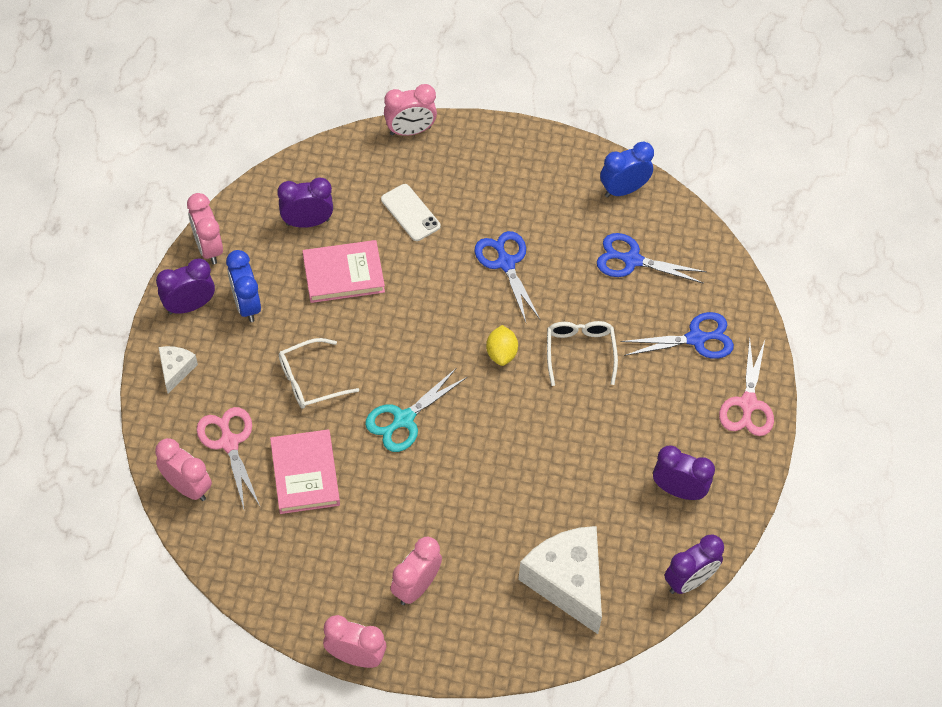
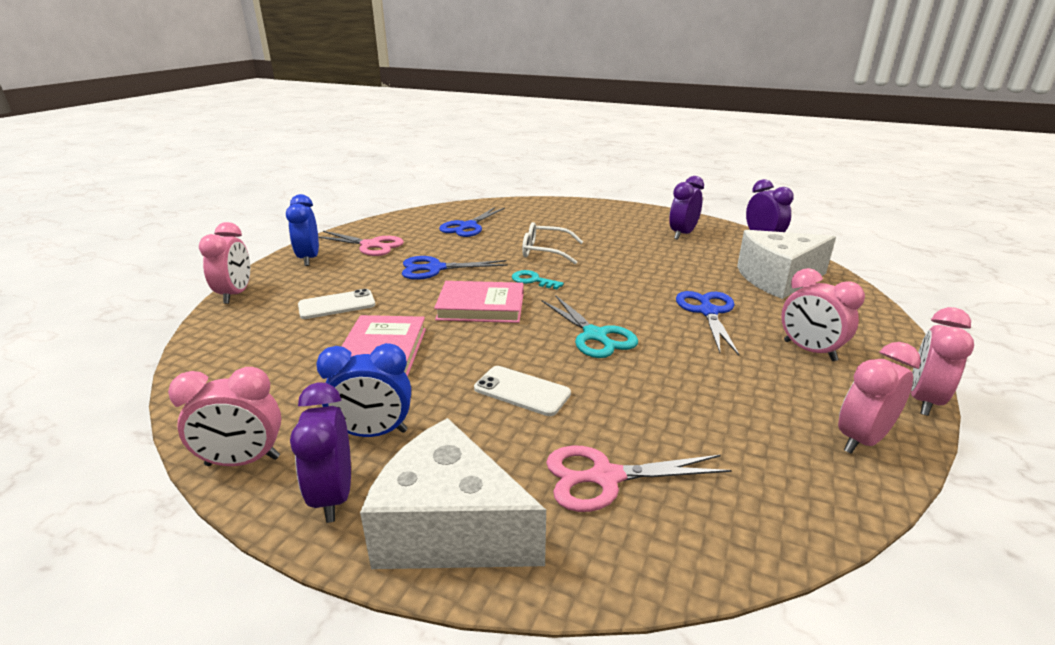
camera: 75 degrees left, 30 degrees down
(176, 370) = (449, 528): white cheese -> white cheese, size x2.09
(187, 487) = (687, 538): pink clock -> pink clock (861, 439)
(305, 474) = (664, 411): pink book -> pink book (481, 306)
(307, 222) = (285, 368): purple clock -> none
(311, 380) = (522, 391): white glasses -> white phone
(501, 353) = (533, 280): yellow lemon -> turquoise key
(623, 189) = (400, 222): blue clock -> blue clock (309, 259)
(696, 339) = (550, 216): blue scissors -> blue scissors (708, 312)
(748, 404) = (610, 209): pink scissors -> pink scissors (370, 245)

